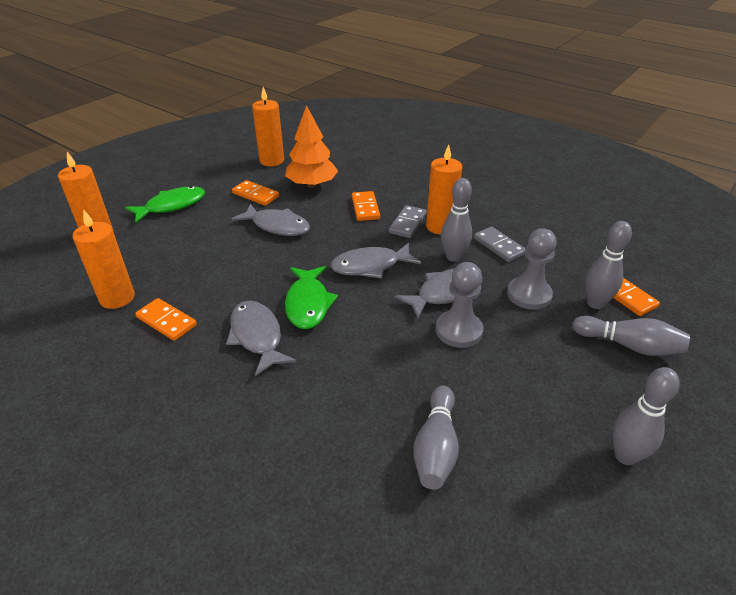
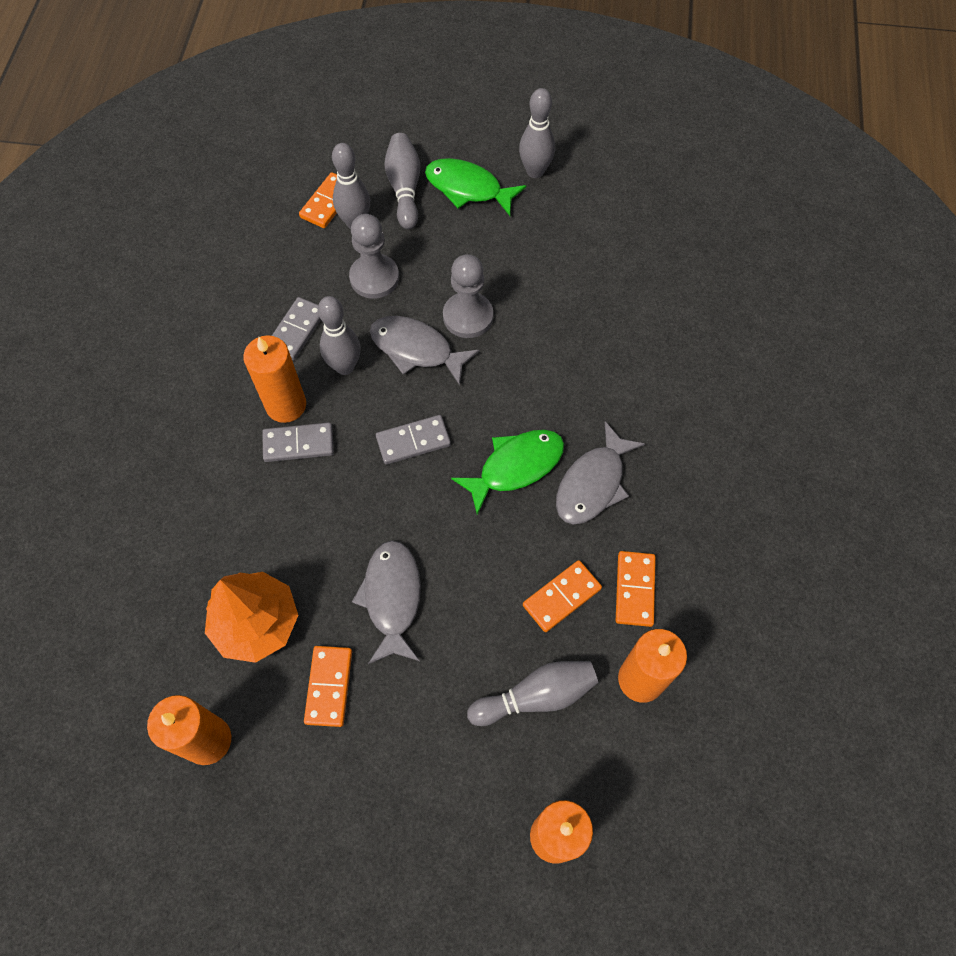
camera: 120 degrees left, 25 degrees up
(172, 206) = (426, 792): green fish -> green fish (468, 188)
(365, 208) = (286, 513): orange domino -> orange domino (561, 597)
(370, 266) = (413, 441): grey fish -> grey domino
(436, 447) = (612, 283): grey bowling pin -> grey bowling pin (536, 696)

